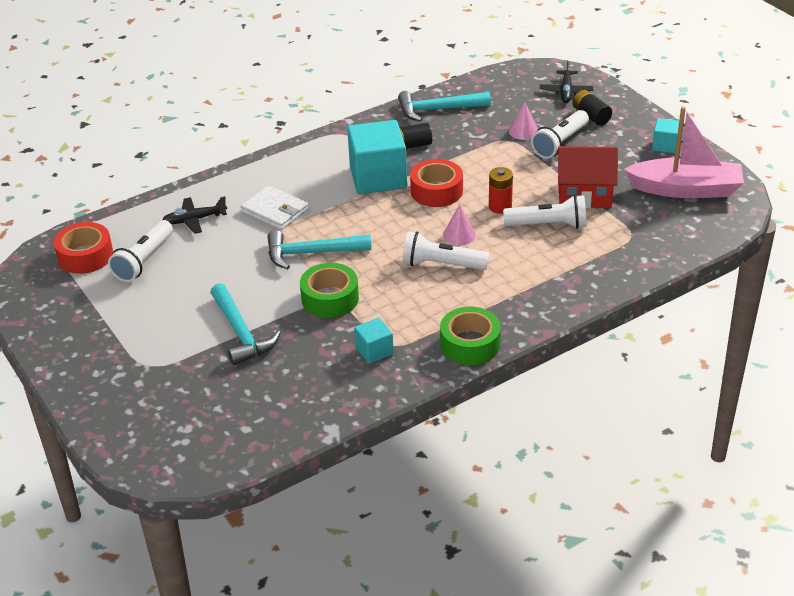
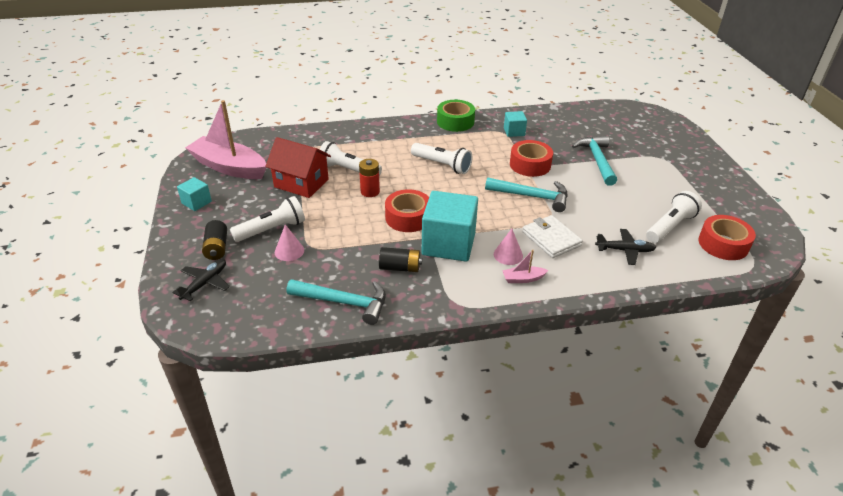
camera: 160 degrees left, 0 degrees up
(291, 167) = (523, 279): none -> pink boat
(330, 298) = (530, 165): green tape -> red tape
(459, 235) = (415, 180): pink cone -> pink cone (508, 255)

